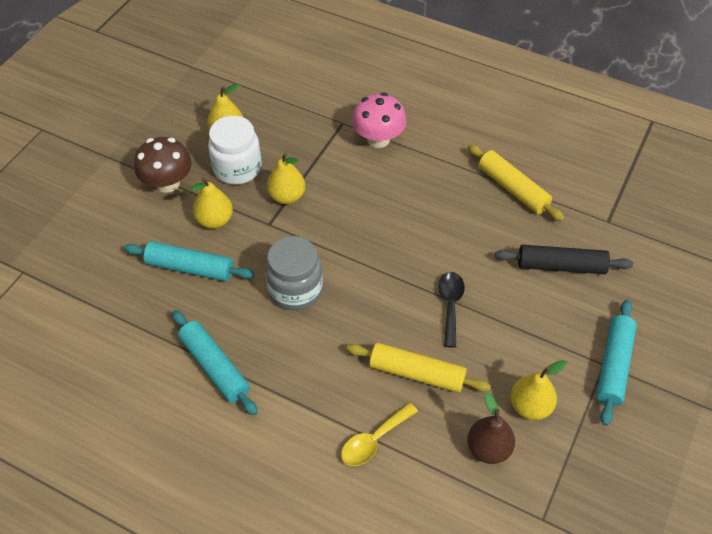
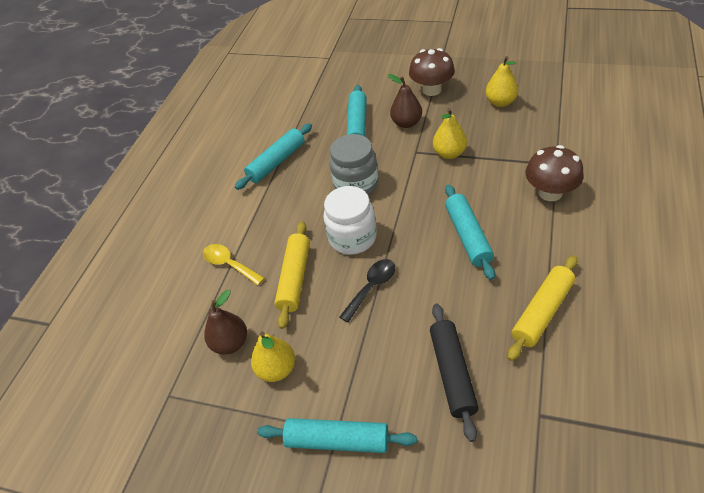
camera: 85 degrees right, 5 degrees down
(215, 220) = (406, 123): yellow pear -> brown pear
(237, 168) = (465, 118): white jar -> white jar (352, 238)
(378, 139) = (550, 192): pink mushroom -> brown mushroom
(410, 213) = (468, 236): none -> turquoise rolling pin
(450, 305) = (372, 287): black spoon -> black spoon turned 45 degrees counterclockwise

